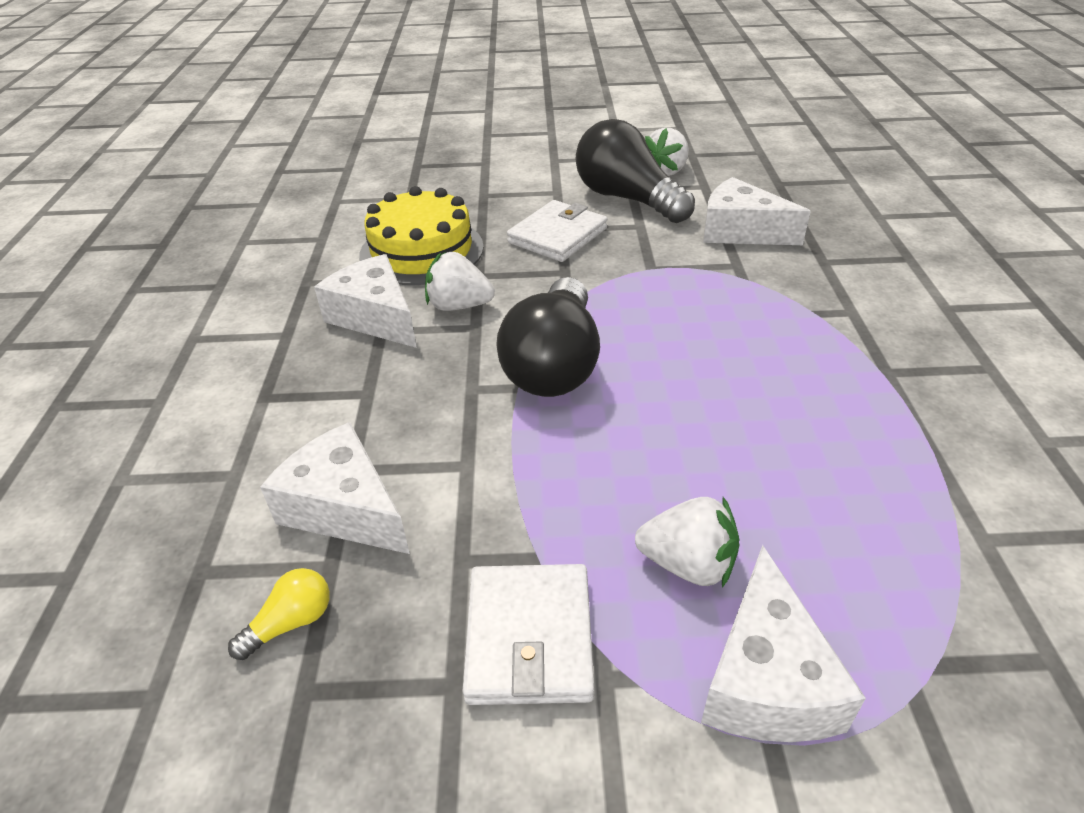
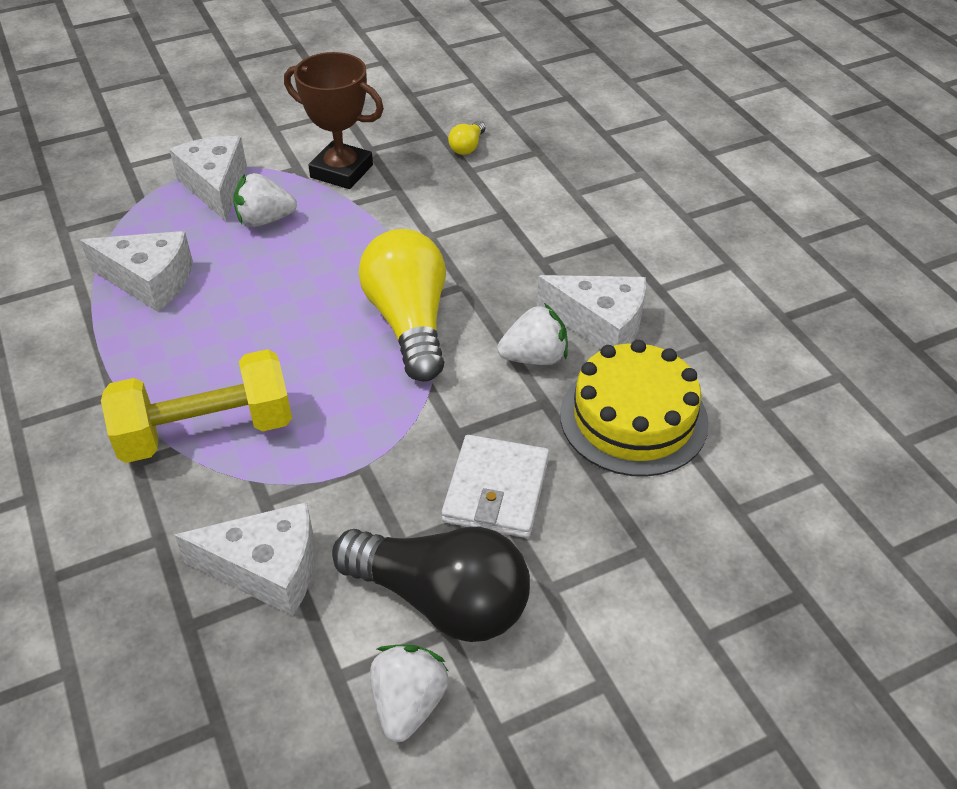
camera: 155 degrees right, 5 degrees up
(345, 508) = (487, 194): white cheese -> white cheese (150, 281)
(529, 637) = (341, 171): white wallet -> brown trophy
(554, 364) = (409, 322): black light bulb -> yellow light bulb
(785, 318) = (206, 431): none -> yellow dumbbell

